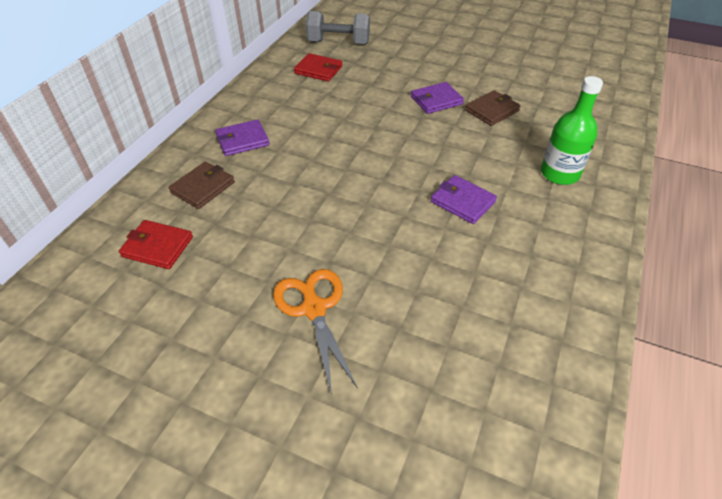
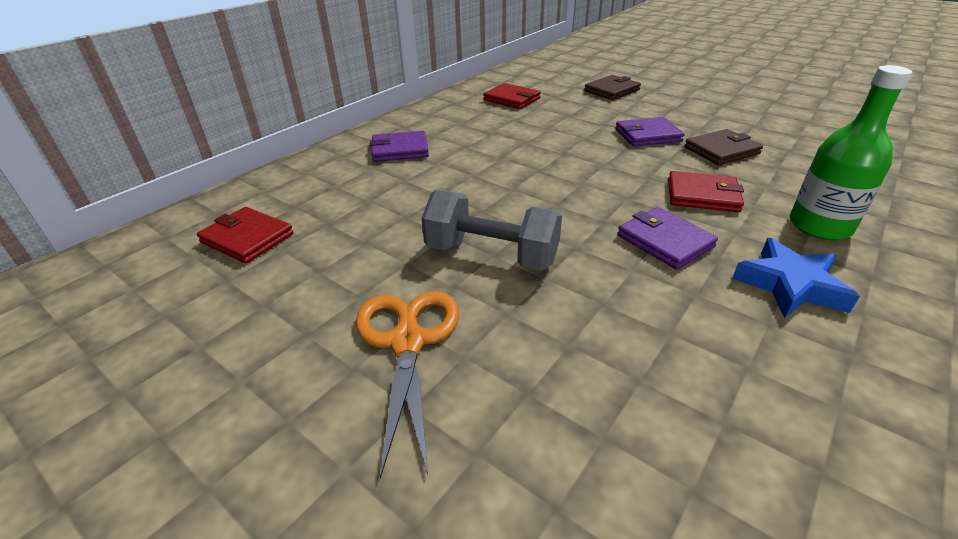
camera: 15 degrees right, 10 degrees down
(203, 187) = (333, 187): brown wallet -> brown wallet (612, 90)
(338, 43) = (542, 80): grey dumbbell -> grey dumbbell (491, 255)
(483, 157) = (702, 195): none -> red wallet
(542, 224) = (789, 285): none -> blue star

